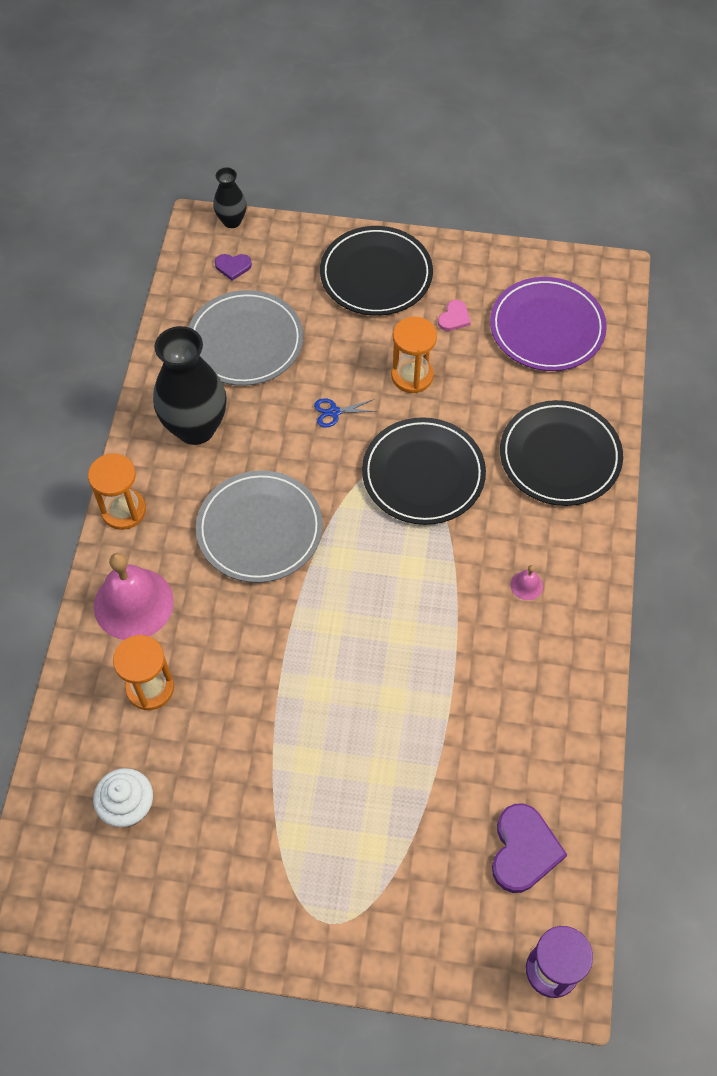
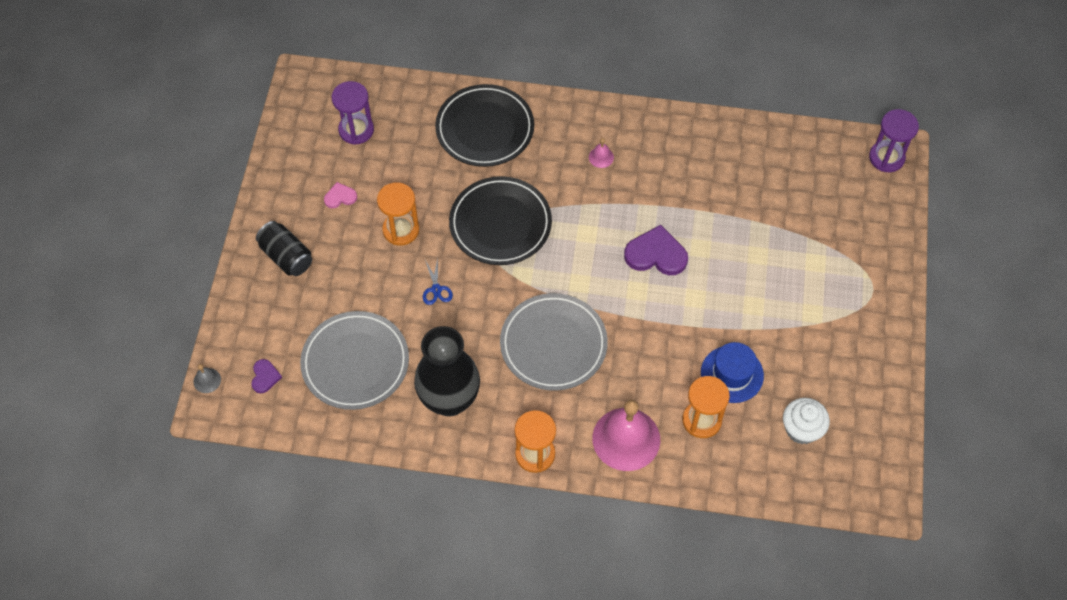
camera: 90 degrees left, 0 degrees up
(209, 727) = (732, 374): none -> blue hat
(232, 221) = (207, 380): black vase -> grey bell
(376, 275) = (286, 256): black plate -> black can
(454, 318) = (340, 197): pink heart -> pink heart turned 45 degrees counterclockwise
(523, 850) = (807, 169): purple heart -> purple heart (656, 254)
(547, 328) = (356, 130): purple plate -> purple hourglass

